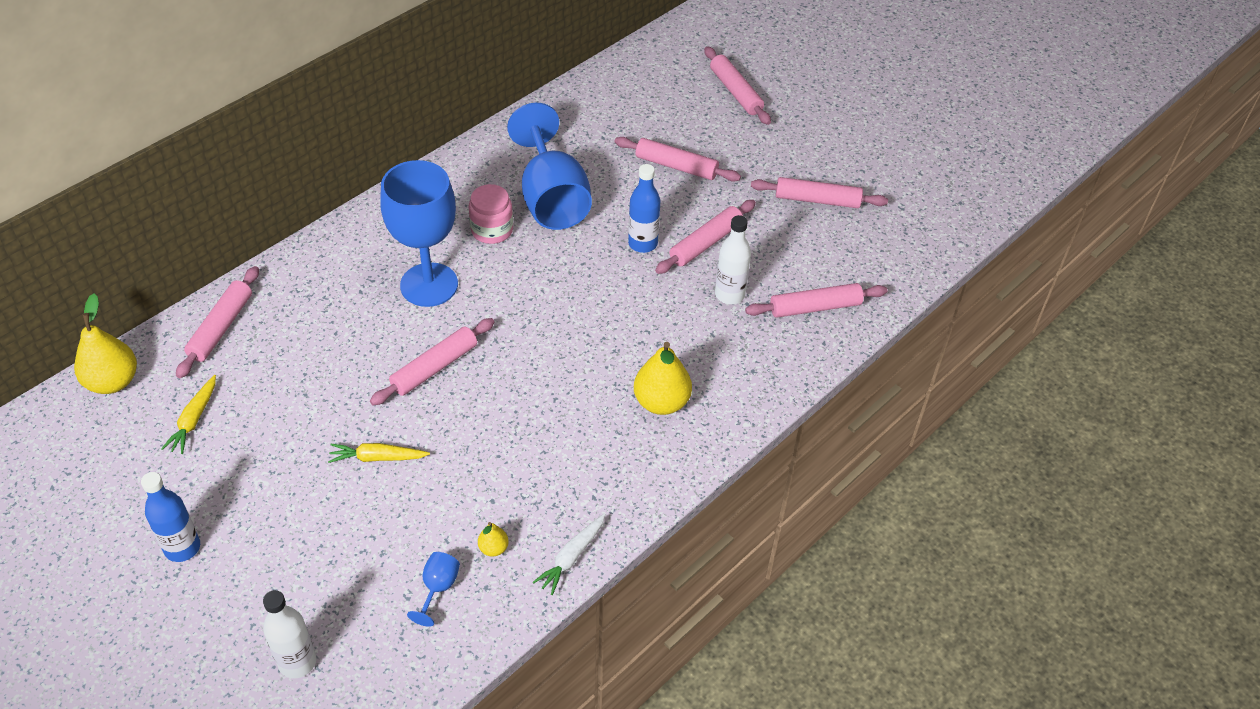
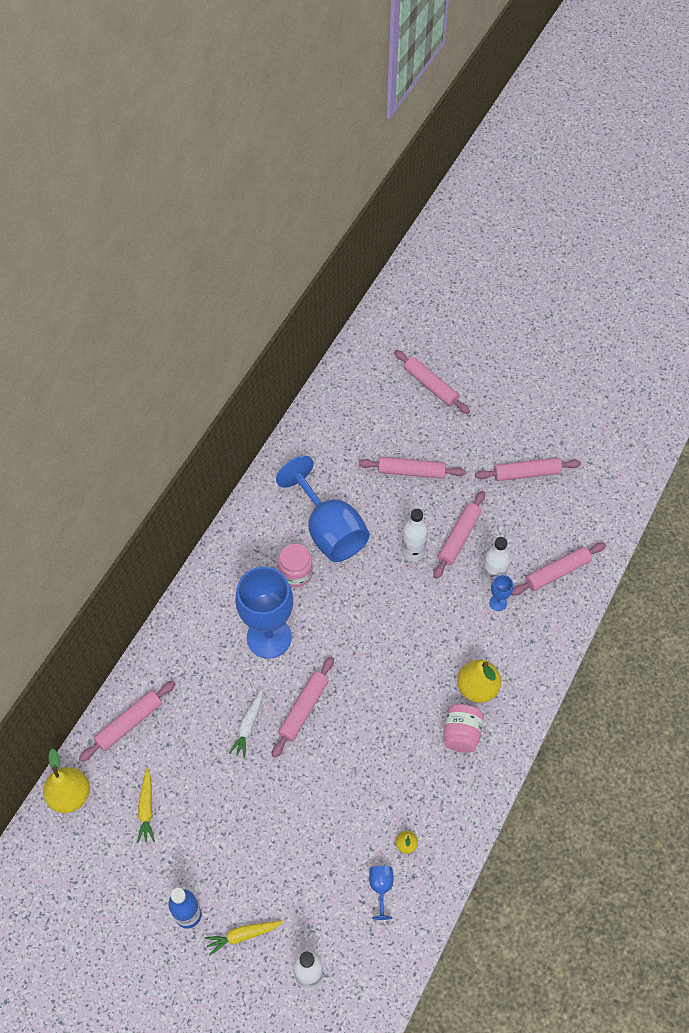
camera: 15 degrees left, 10 degrees up
(221, 327) = (129, 723): pink rolling pin -> pink rolling pin turned 45 degrees clockwise
(377, 458) = (294, 798): yellow carrot -> yellow carrot (243, 935)
(571, 557) = (462, 834): white carrot -> white carrot (248, 726)
(619, 446) = (461, 734): none -> pink jar
(642, 243) = (413, 552): blue bottle -> white bottle
(726, 320) = (498, 603): none -> blue goblet

